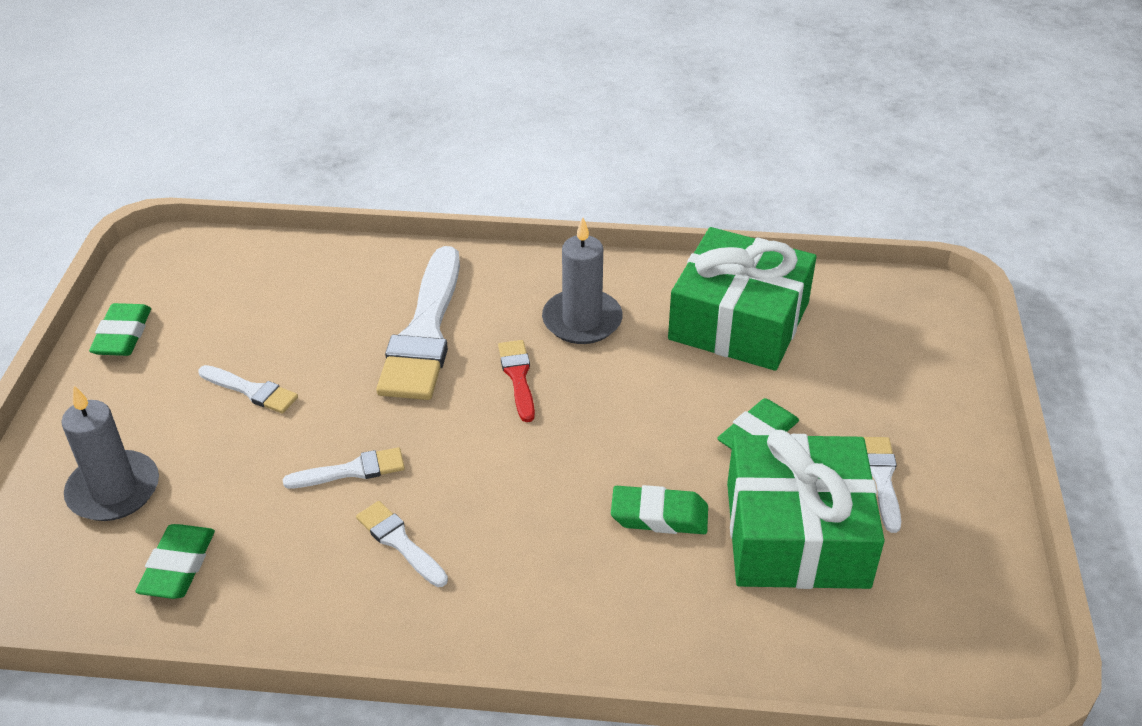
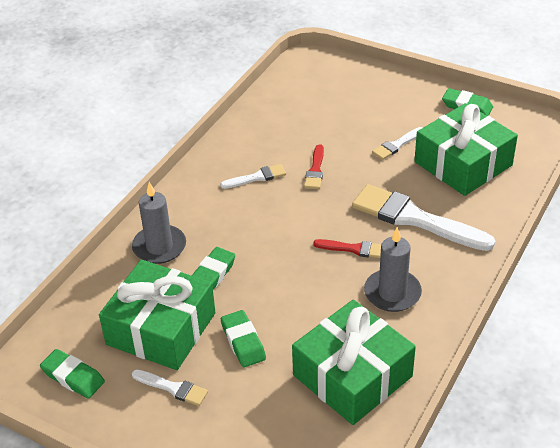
camera: 115 degrees right, 0 degrees up
(114, 490) = (347, 95): grey candle -> grey candle (159, 247)
(178, 566) = (287, 109): green eraser -> green eraser (73, 377)
(278, 311) = (463, 163): none -> green gift
(351, 471) = (315, 170): white brush -> red brush

